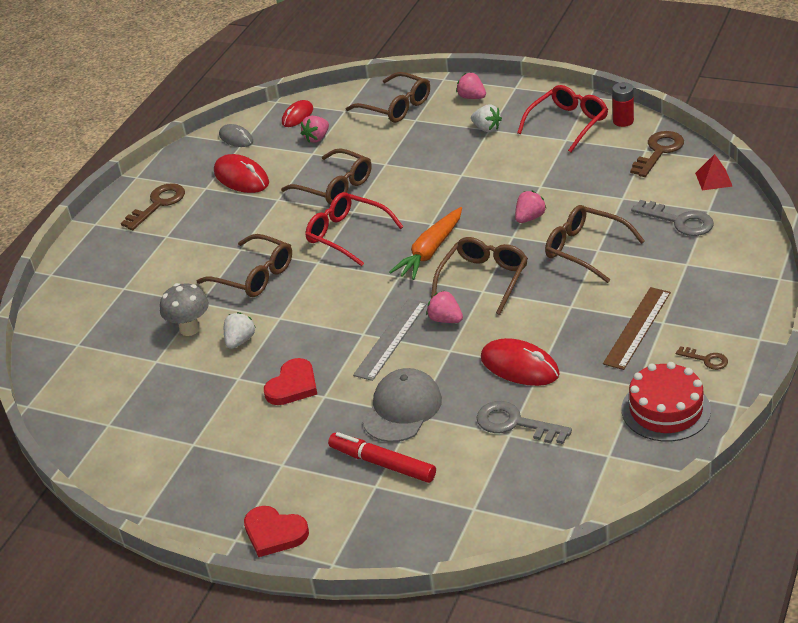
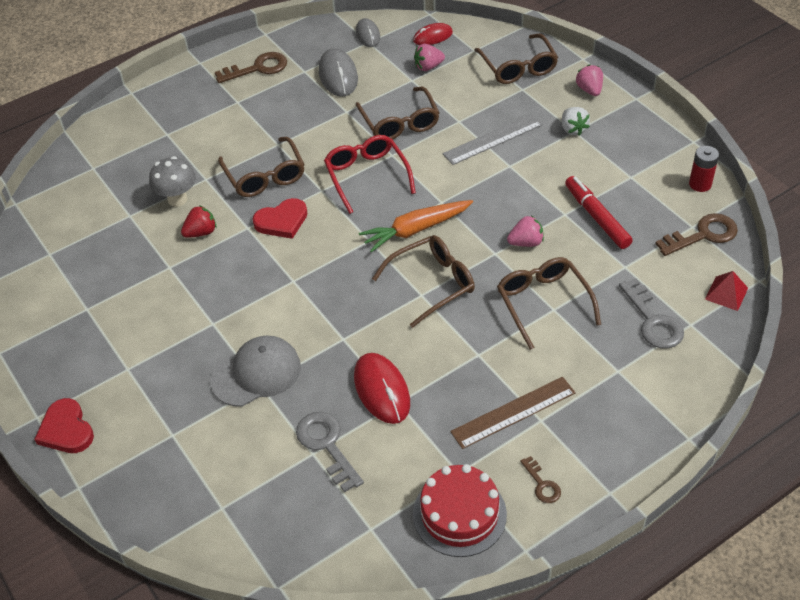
camera: 30 degrees right, 10 degrees up
(240, 341) = (201, 232): white strawberry -> red strawberry
(241, 178) = (338, 75): red mouse -> grey mouse
(293, 385) = (200, 299): red heart -> red heart (282, 221)
(383, 464) = (196, 417): red marker -> red marker (597, 218)
(391, 339) = (309, 299): grey ruler -> grey ruler (493, 139)
(445, 319) = (366, 306): pink strawberry -> none
(567, 124) = (647, 161): red glasses -> none

